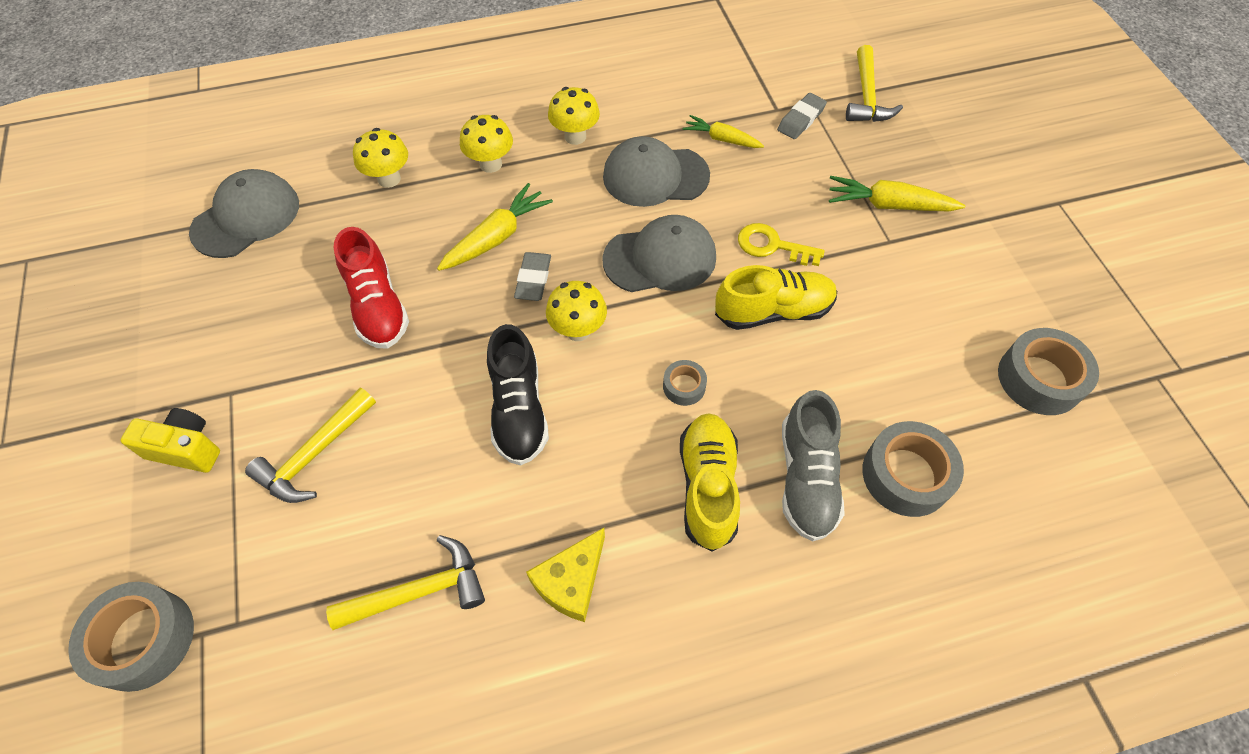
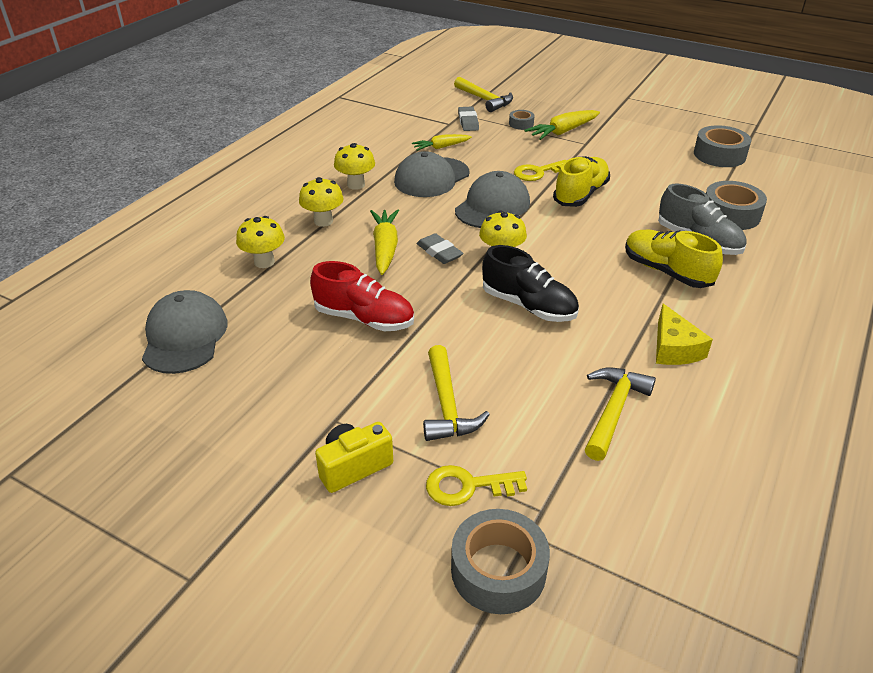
camera: 45 degrees left, 20 degrees down
(224, 546) = (467, 486): none -> yellow key
(684, 386) = (591, 244): grey tape -> grey tape (521, 124)

